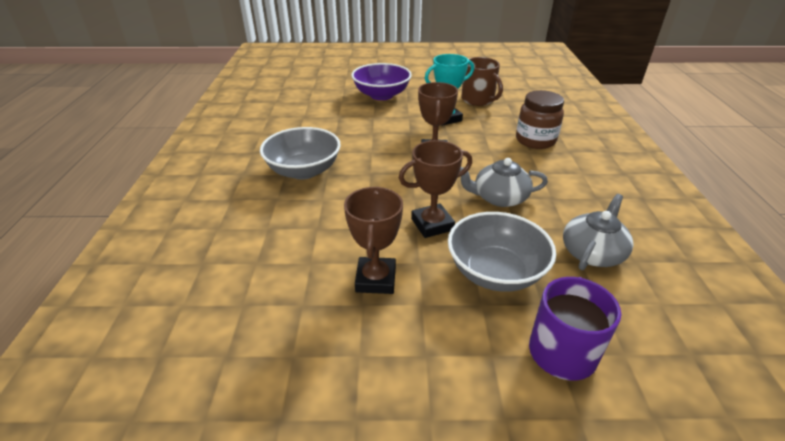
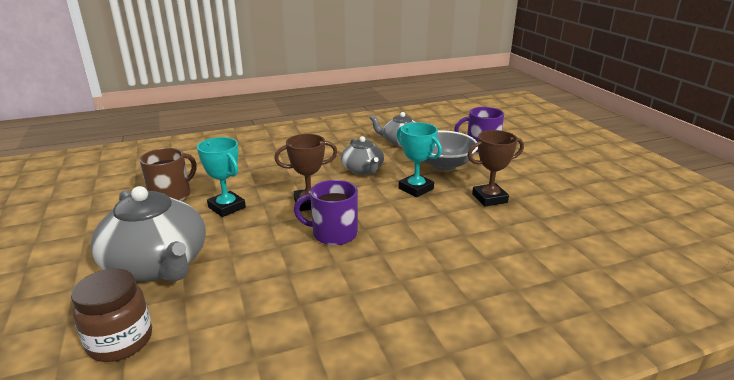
camera: 110 degrees left, 10 degrees down
(304, 171) = (385, 269): grey bowl -> none
(372, 157) = (333, 234): none -> purple mug
(381, 95) = (157, 264): purple bowl -> grey teapot
(432, 224) = (416, 189): brown trophy -> turquoise trophy
(535, 140) = (263, 163): brown jar -> brown jar (120, 341)

